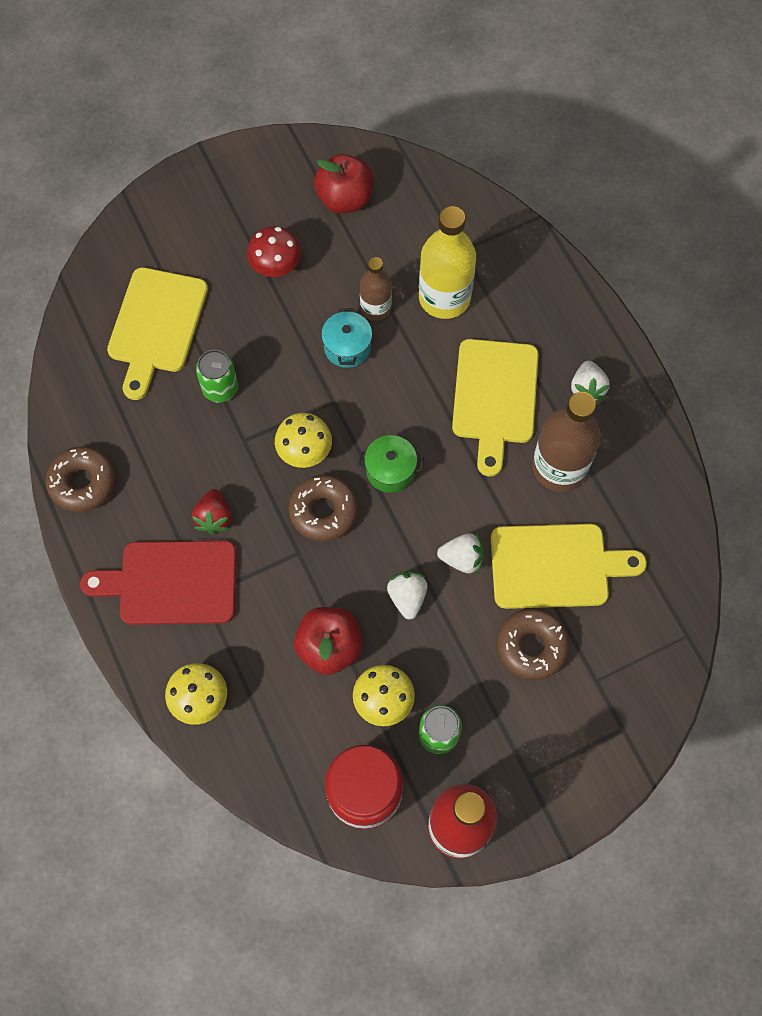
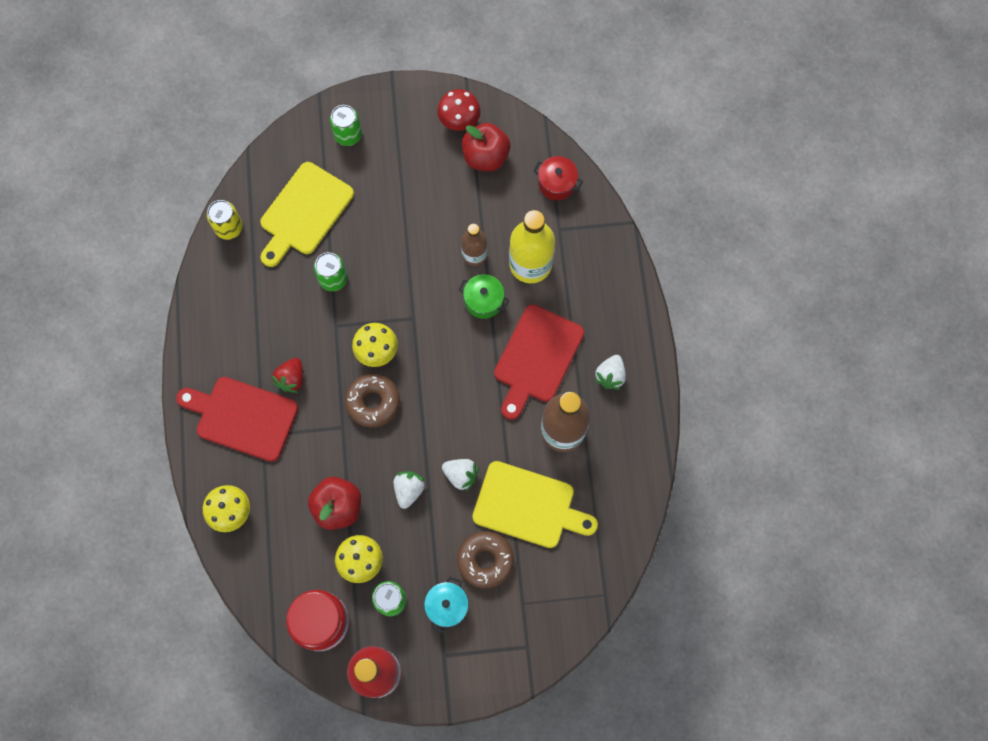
camera: 20 degrees right, 5 degrees up
(71, 371) = (229, 228): none -> yellow can
(83, 483) = (206, 318): brown donut -> none
(175, 225) = (348, 135): none -> green can
(276, 267) = (411, 195): red mushroom -> red mushroom (459, 121)
(347, 347) = (440, 279): turquoise pot -> turquoise pot (447, 606)
(390, 470) = (434, 388): green pot -> green pot (484, 301)
(438, 202) = (557, 184): none -> red pot
(494, 397) = (536, 358): yellow cutting board -> red cutting board

